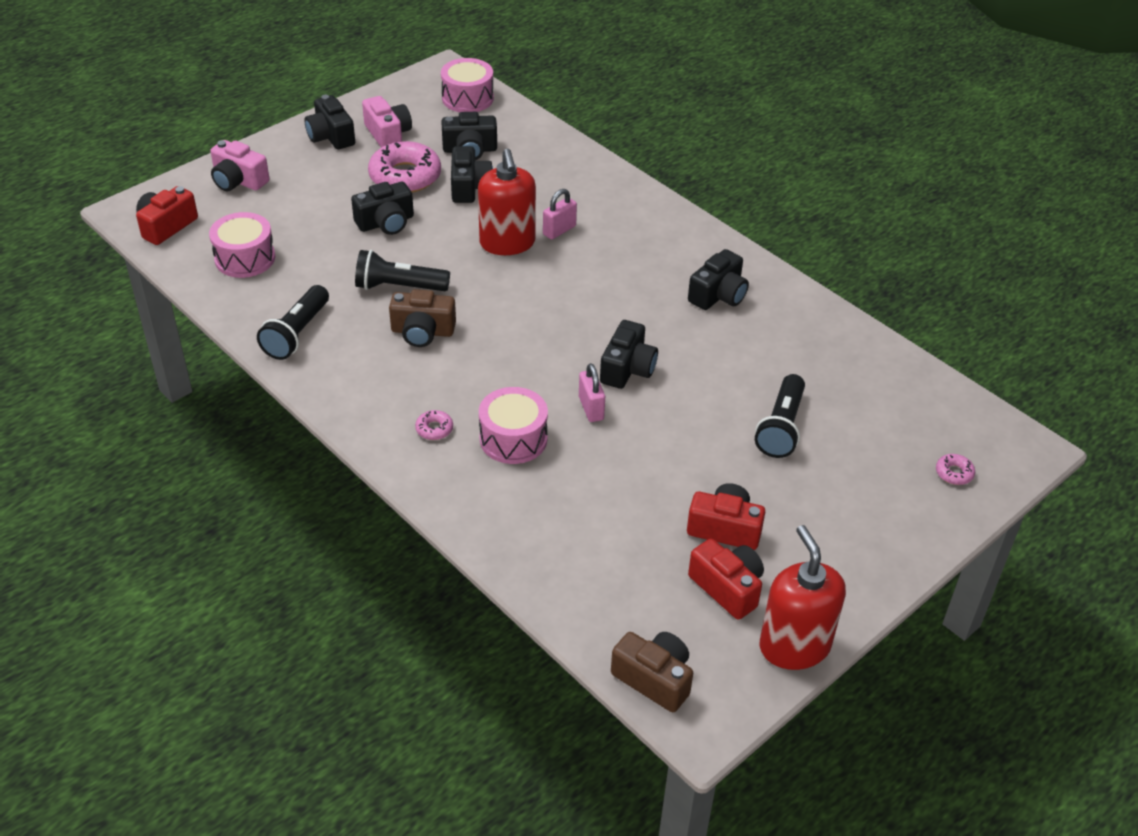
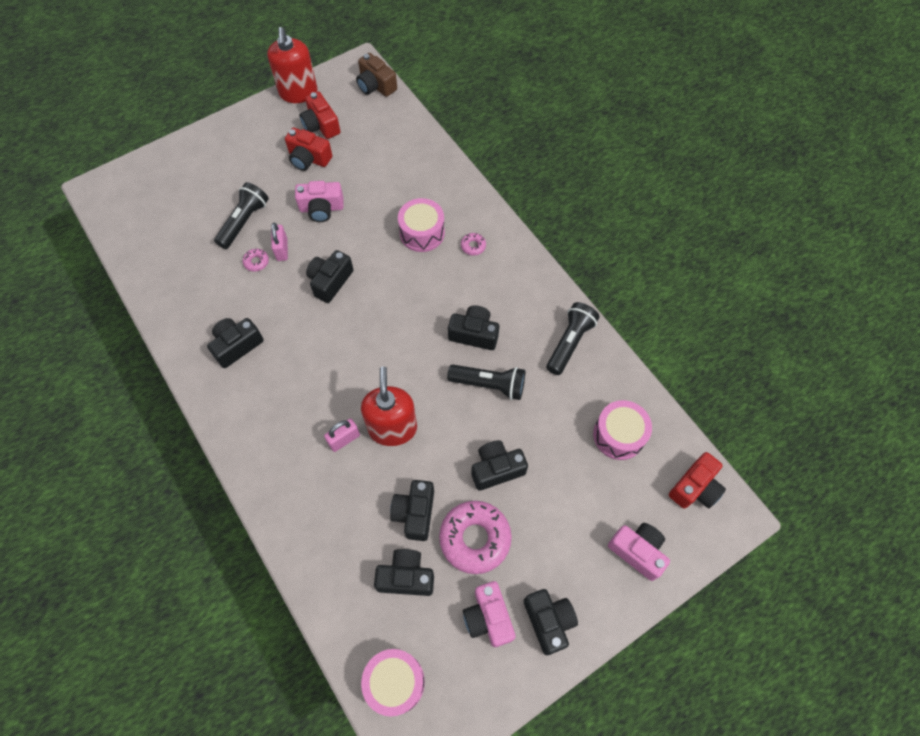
camera: 170 degrees left, 20 degrees up
(422, 332) = (474, 334): brown camera -> black camera
(591, 408) = (365, 251): pink padlock -> pink padlock (282, 249)
(674, 456) = (321, 208): none -> pink camera
(954, 473) = (153, 178): pink donut -> pink donut (256, 262)

